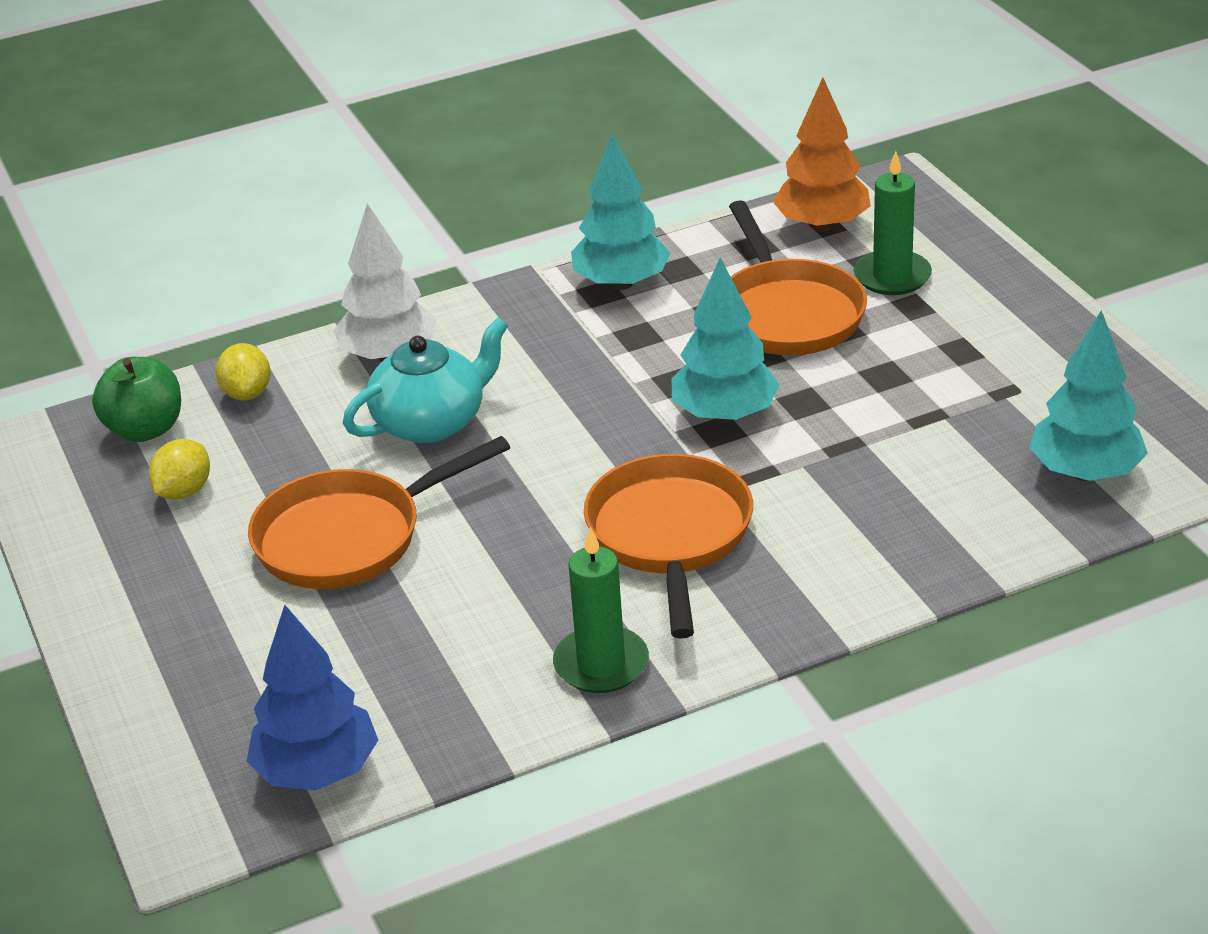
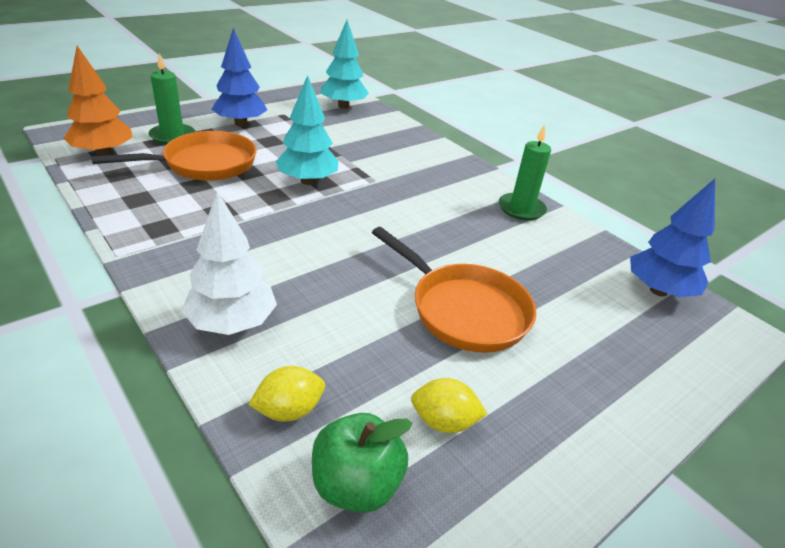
camera: 110 degrees left, 0 degrees up
(431, 422) = (324, 288): turquoise teapot -> none
(621, 283) = (150, 219): turquoise tree -> none
(670, 536) = (418, 194): orange pan -> none
(959, 341) = (240, 123): none -> blue tree

